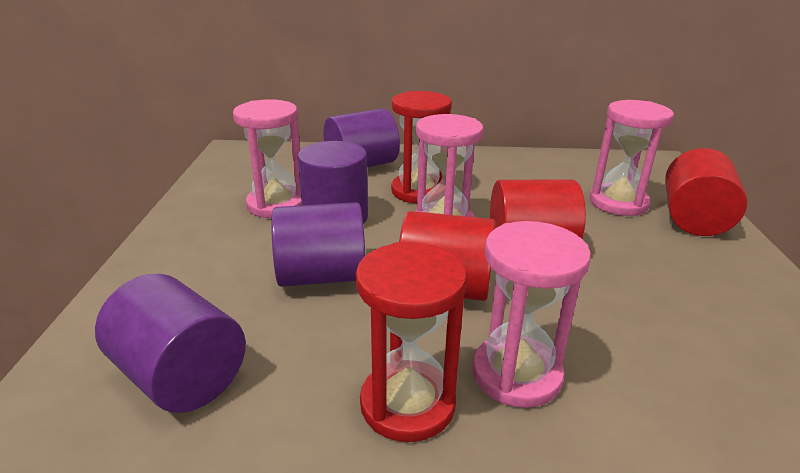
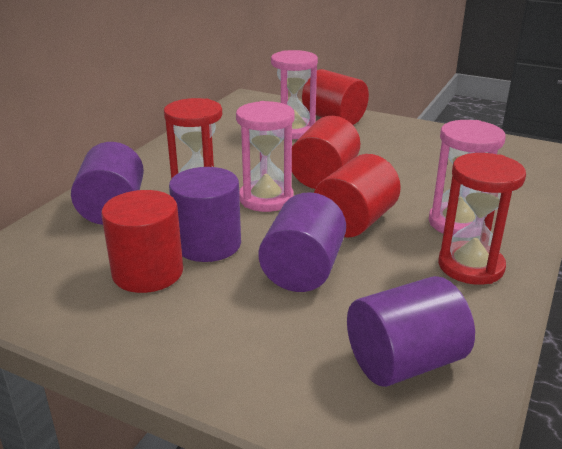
camera: 65 degrees left, 0 degrees up
(276, 204) = (148, 272): pink hourglass -> red cylinder

